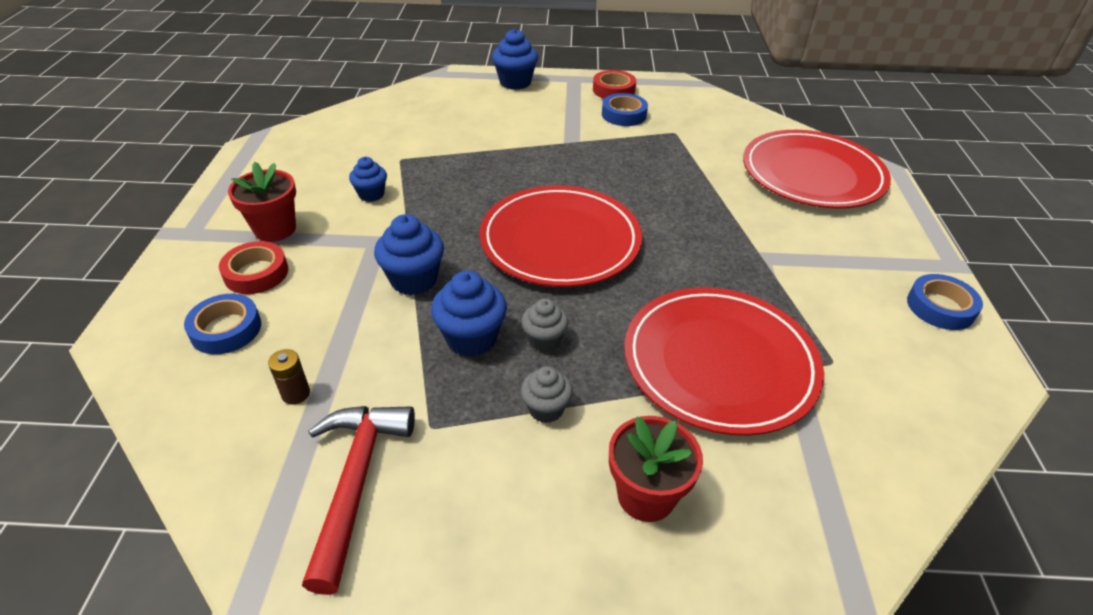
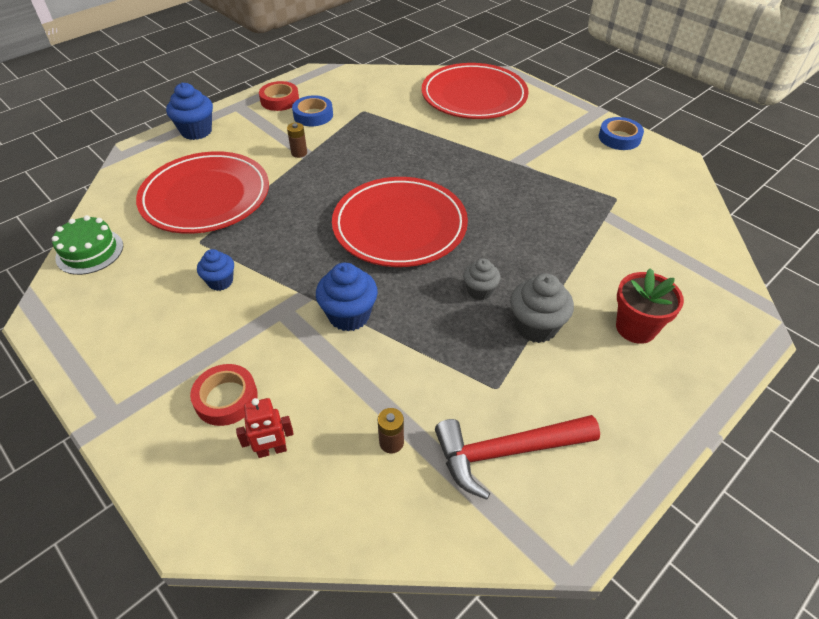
camera: 45 degrees left, 5 degrees up
(226, 329) = (272, 450): blue tape -> red robot
(275, 229) = (184, 359): red flower pot -> none
(331, 125) = (89, 251): none -> green cake
(356, 482) = (506, 452): red hammer -> red hammer turned 60 degrees counterclockwise
(471, 338) = (440, 322): blue cupcake -> none
(546, 409) = (536, 326): grey cupcake -> grey cupcake, size x1.58
(567, 137) = (299, 153): none -> brown battery
(719, 363) = (575, 236): red plate -> red plate (205, 197)

